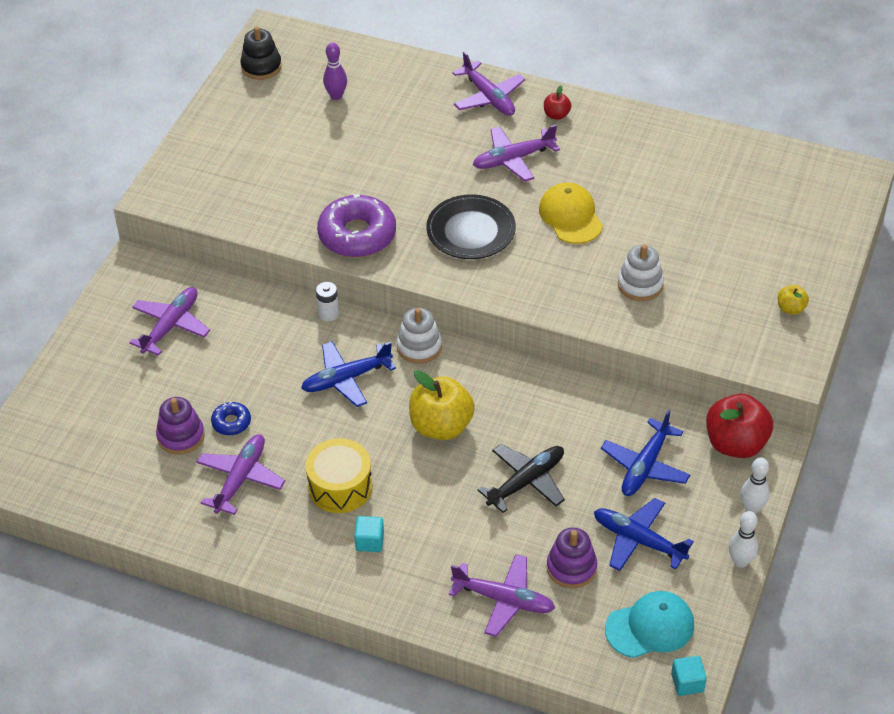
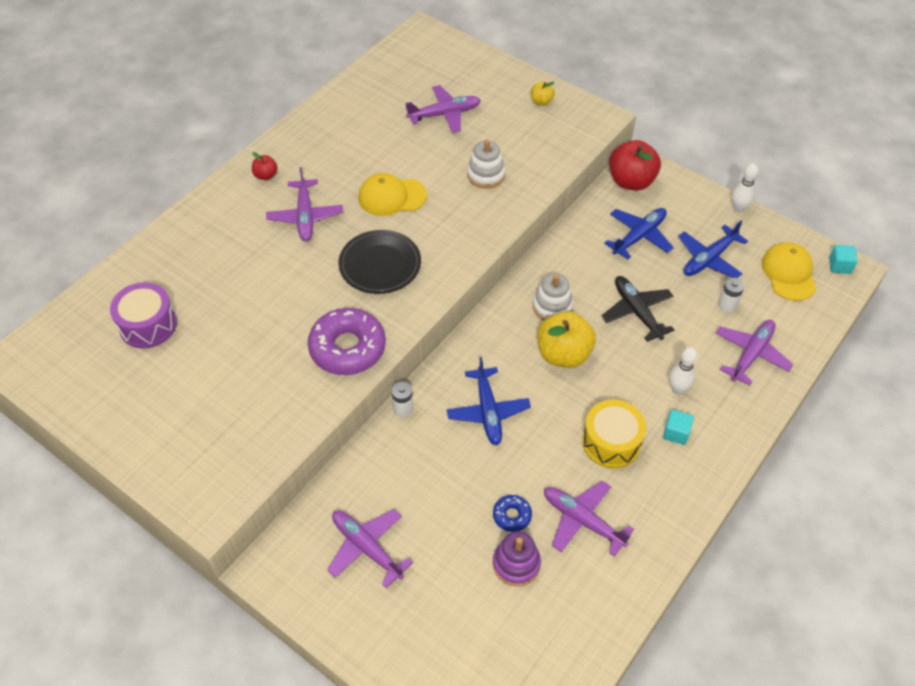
camera: 75 degrees left, 5 degrees up
(261, 66) = (65, 379): black stacking toy -> none
(336, 96) = (148, 325): purple bowling pin -> purple drum
(419, 346) = (468, 349): white stacking toy -> white stacking toy (552, 307)
(488, 97) = (217, 214): purple plane -> purple plane (444, 114)
(571, 567) = (727, 305): purple stacking toy -> white battery
(645, 466) = (639, 236): blue plane -> blue plane turned 90 degrees counterclockwise
(650, 627) = (789, 273): turquoise cap -> yellow cap
(752, 508) = (692, 189): white bowling pin -> white bowling pin (678, 389)

